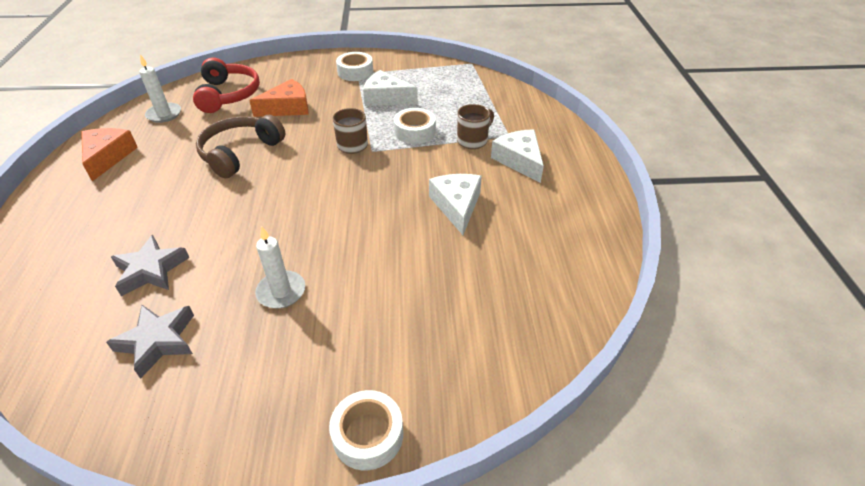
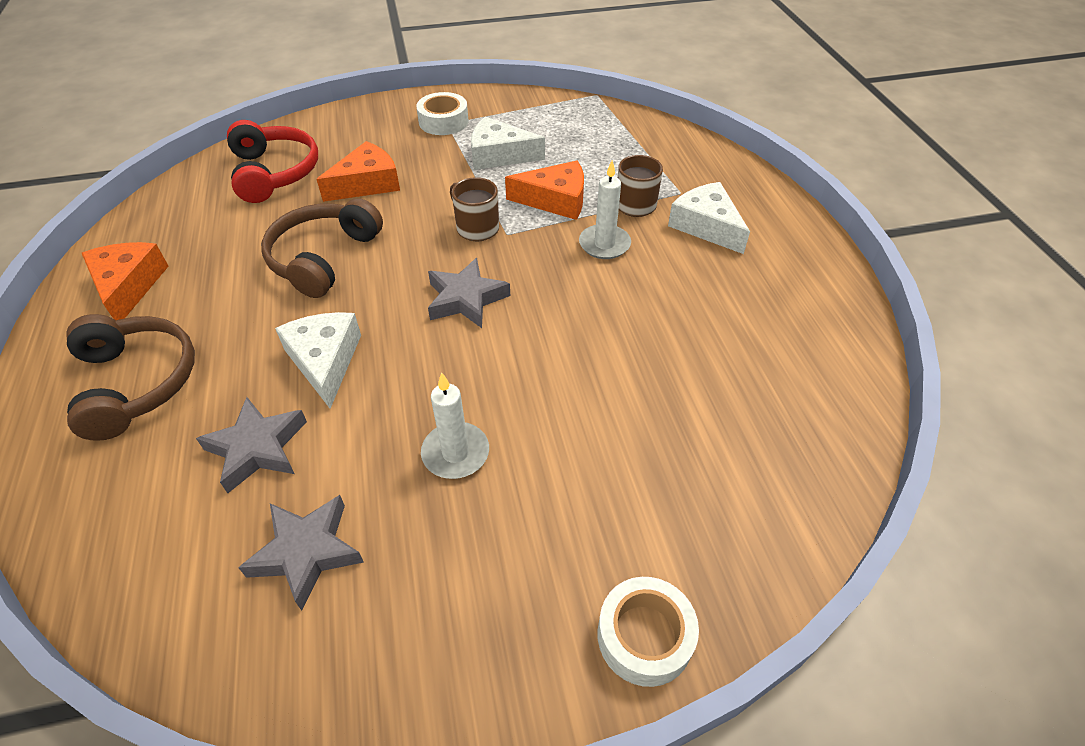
camera: 10 degrees left, 5 degrees up
(90, 218) = (137, 382): none -> brown headphones
(164, 114) = (190, 211): white candle -> white candle (604, 244)
(327, 191) = (466, 299): none -> grey star
(415, 132) = (555, 200): white tape -> orange cheese
(457, 206) = (648, 299): white cheese -> white cheese (325, 361)

